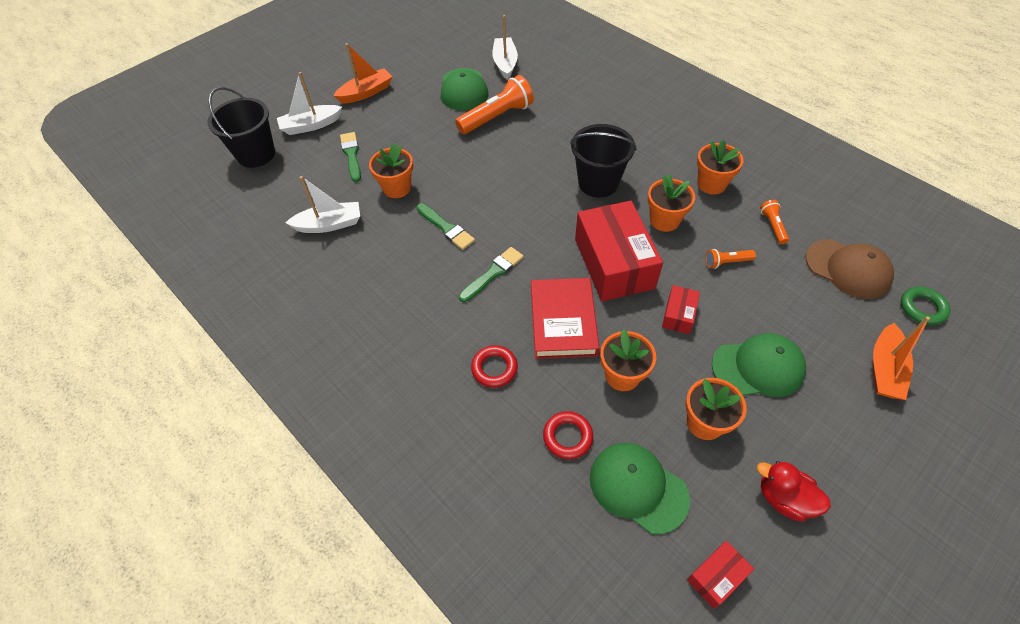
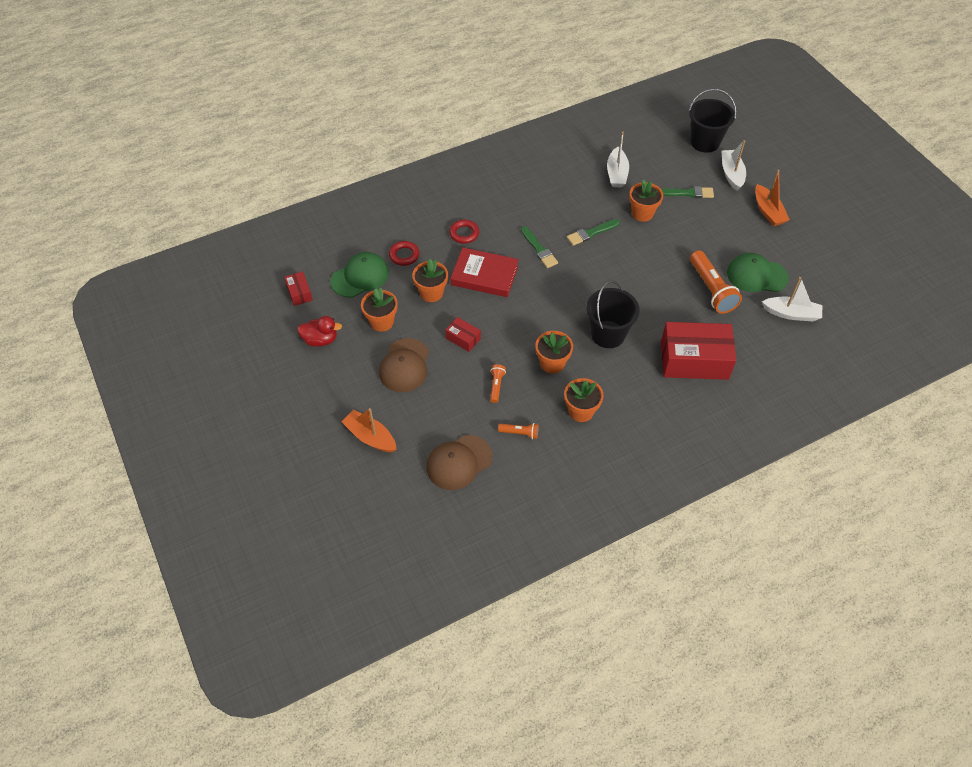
camera: 105 degrees right, 0 degrees up
(614, 263) = (522, 318): red box -> red box (694, 360)
(758, 367) = (404, 365): green cap -> brown cap
(784, 498) = (320, 340): red duck -> red duck turned 45 degrees clockwise
(922, 308) = (404, 491): green ring -> none

